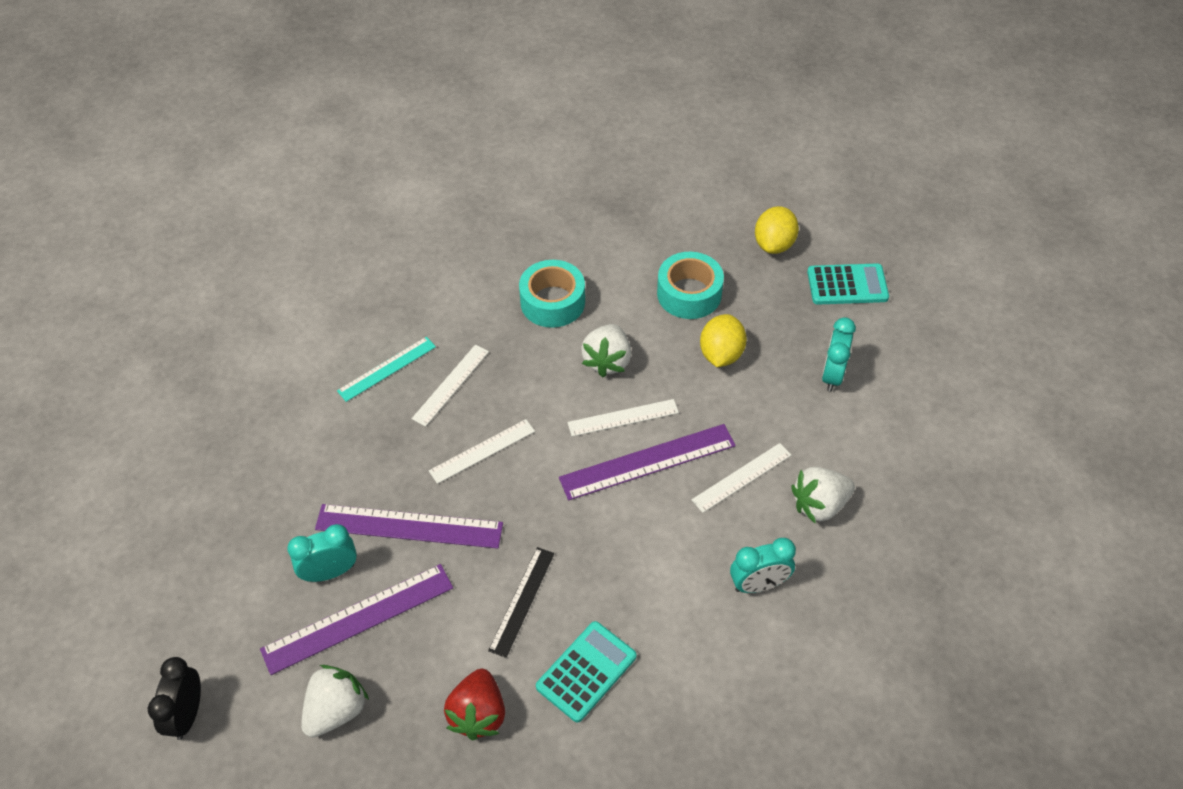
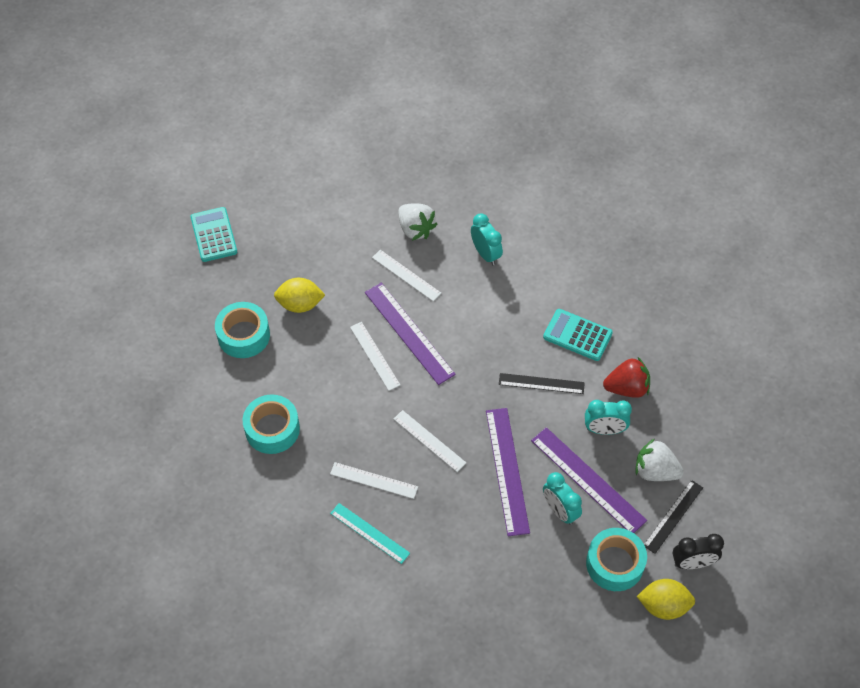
camera: 105 degrees left, 5 degrees up
(232, 616) = (614, 564): none -> turquoise tape
(261, 712) = (673, 516): none -> black ruler
(607, 361) = (324, 377): white strawberry -> none
(774, 244) = (179, 287): yellow lemon -> yellow lemon (663, 606)
(832, 375) = (303, 234): turquoise clock -> turquoise clock (604, 429)

